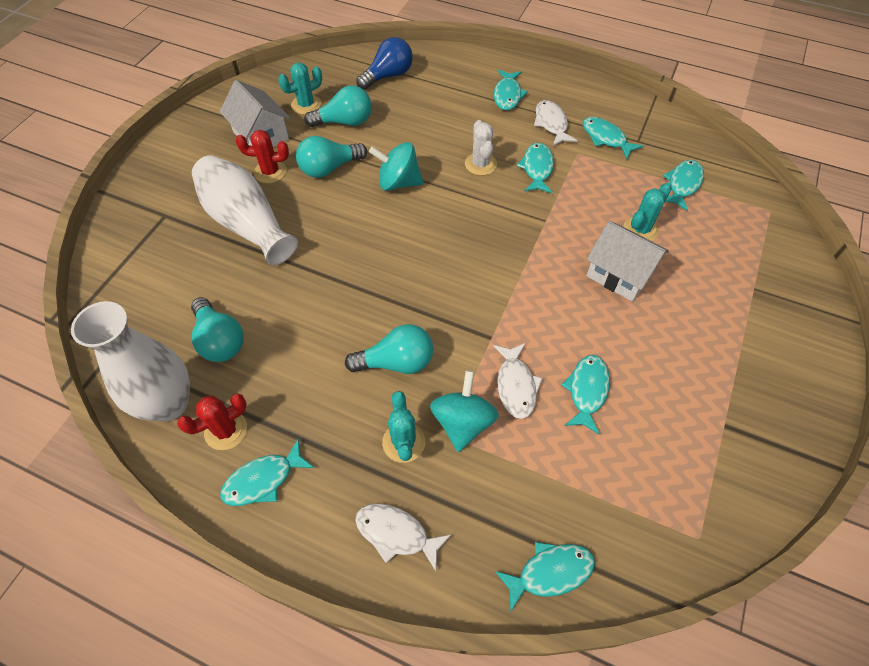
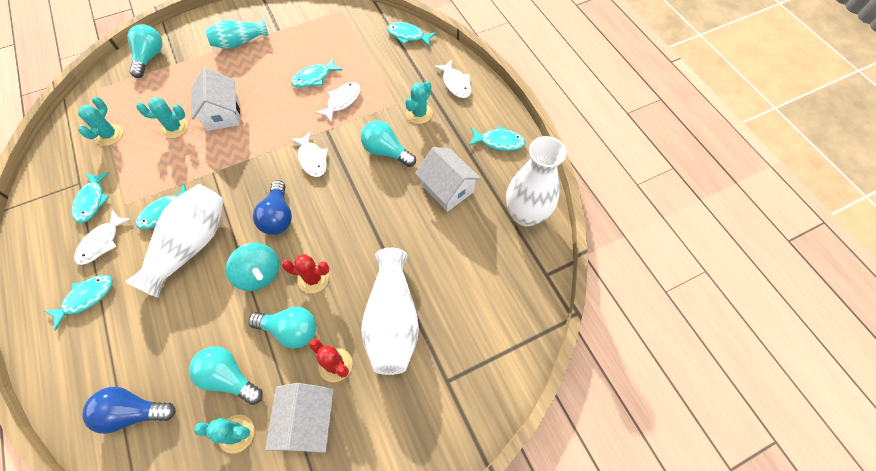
camera: 140 degrees left, 5 degrees up
(220, 340) = (473, 234): turquoise light bulb -> turquoise light bulb (150, 58)
(226, 430) = (502, 178): red cactus -> red cactus (313, 278)
(286, 369) = (447, 188): none -> white house
(436, 228) = (278, 216): none -> blue light bulb
(463, 422) = (384, 103): turquoise spinning top -> none
(467, 297) = (312, 159): none -> white fish
(480, 164) = (191, 245): white cactus -> white vase
(682, 184) = (109, 135): turquoise fish -> turquoise cactus
(737, 367) = (239, 42): none -> turquoise vase

